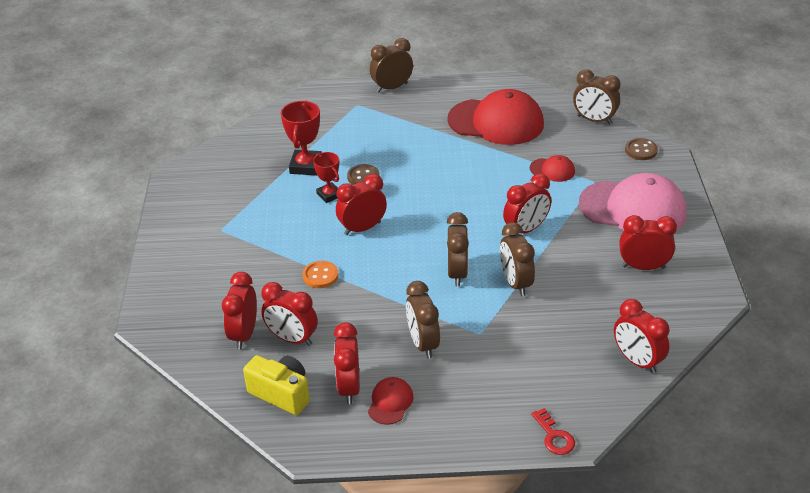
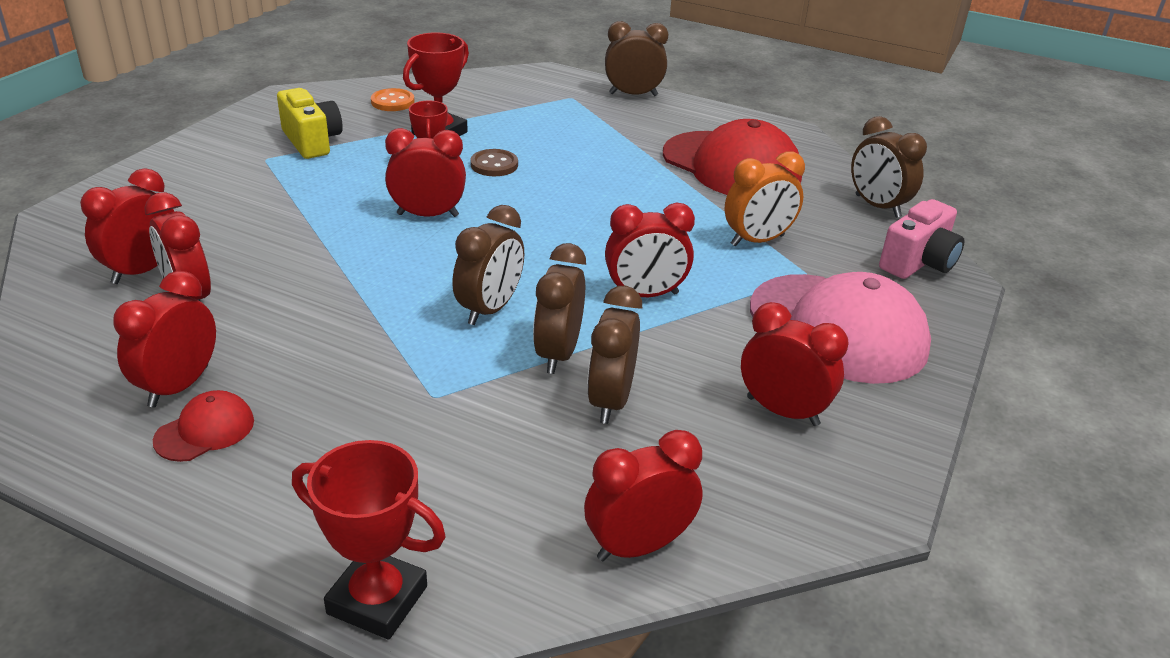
camera: 25 degrees right, 5 degrees down
(281, 394) = (90, 356): yellow camera -> yellow camera (312, 141)
(320, 276) = (313, 245): orange button -> orange button (392, 102)
(423, 344) = (341, 375): brown clock -> brown clock (610, 401)
(552, 170) = (757, 241): red cap -> orange clock
(554, 436) = (377, 600): red key -> red trophy
(637, 361) = (638, 546): red clock -> red clock turned 75 degrees clockwise
(641, 150) = (918, 262): brown button -> pink camera

